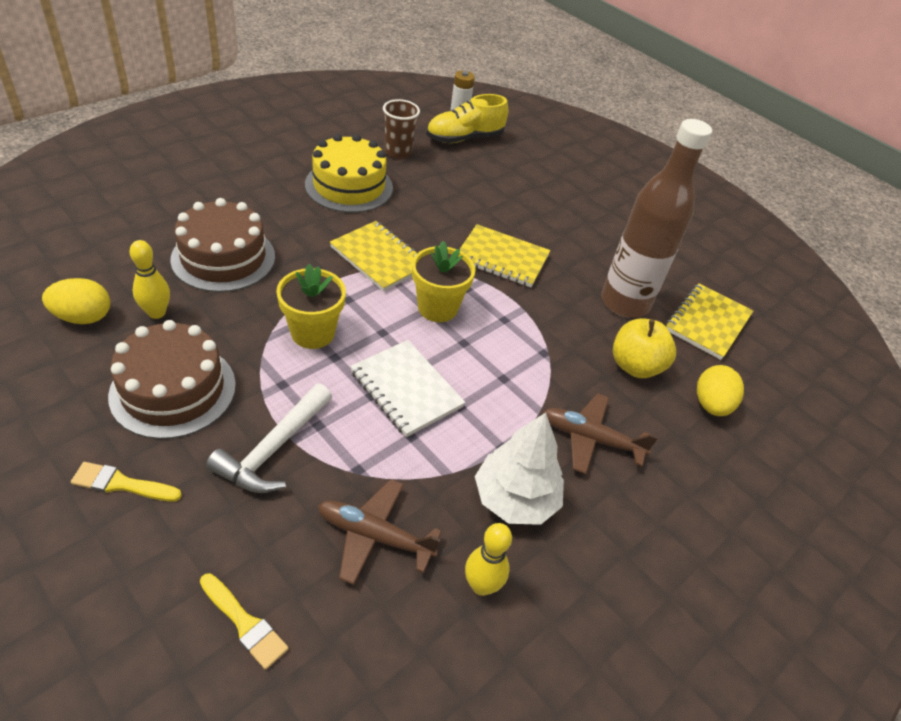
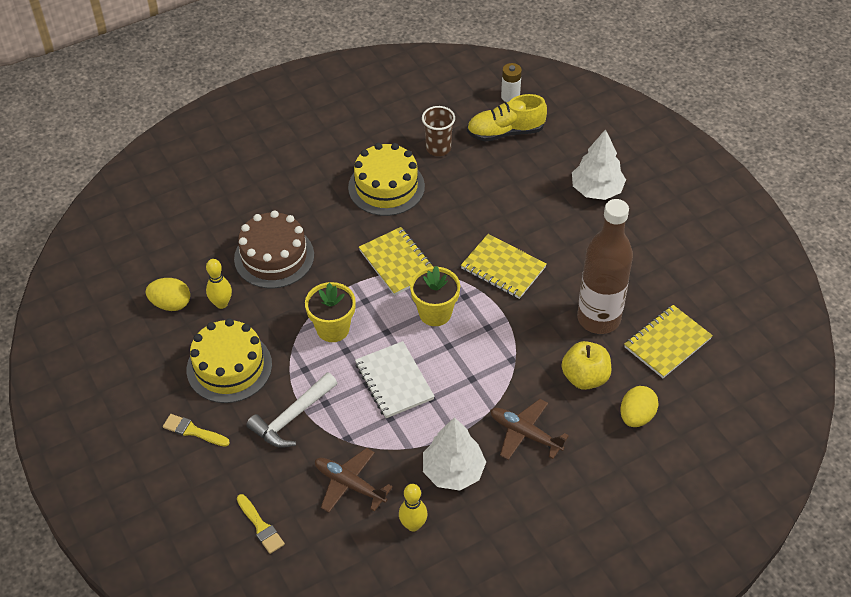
camera: 20 degrees right, 5 degrees up
(173, 390) = (229, 367): brown cake -> yellow cake
(573, 185) = (596, 190): none -> white tree

